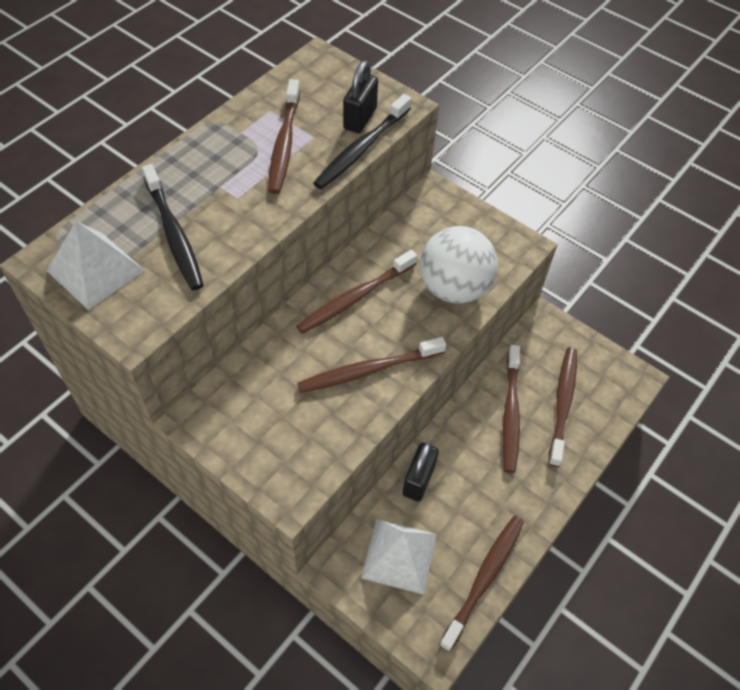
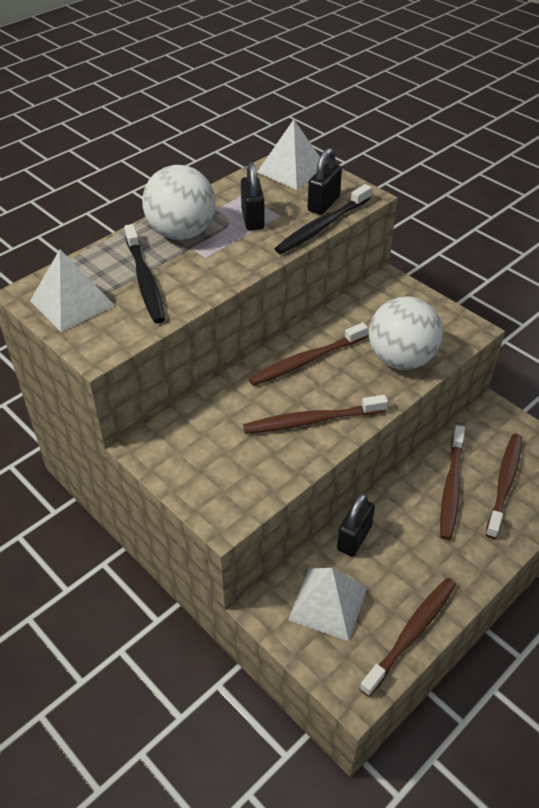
camera: 10 degrees right, 10 degrees down
(207, 167) = (182, 233): none -> white ball
(284, 144) = (252, 219): brown toothbrush -> black padlock
(320, 75) = (292, 170): none -> white pyramid

